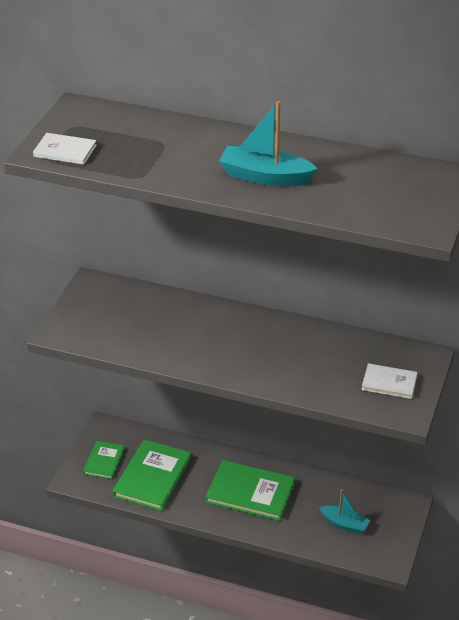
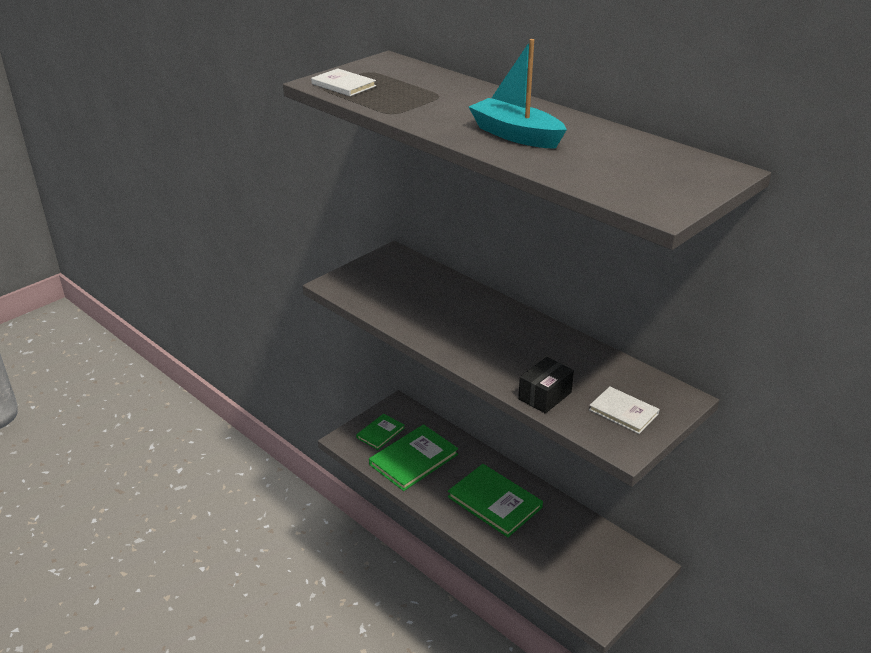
camera: 25 degrees right, 5 degrees down
(319, 388) = (545, 396): none -> black box
(344, 524) = (571, 563): turquoise boat -> none

